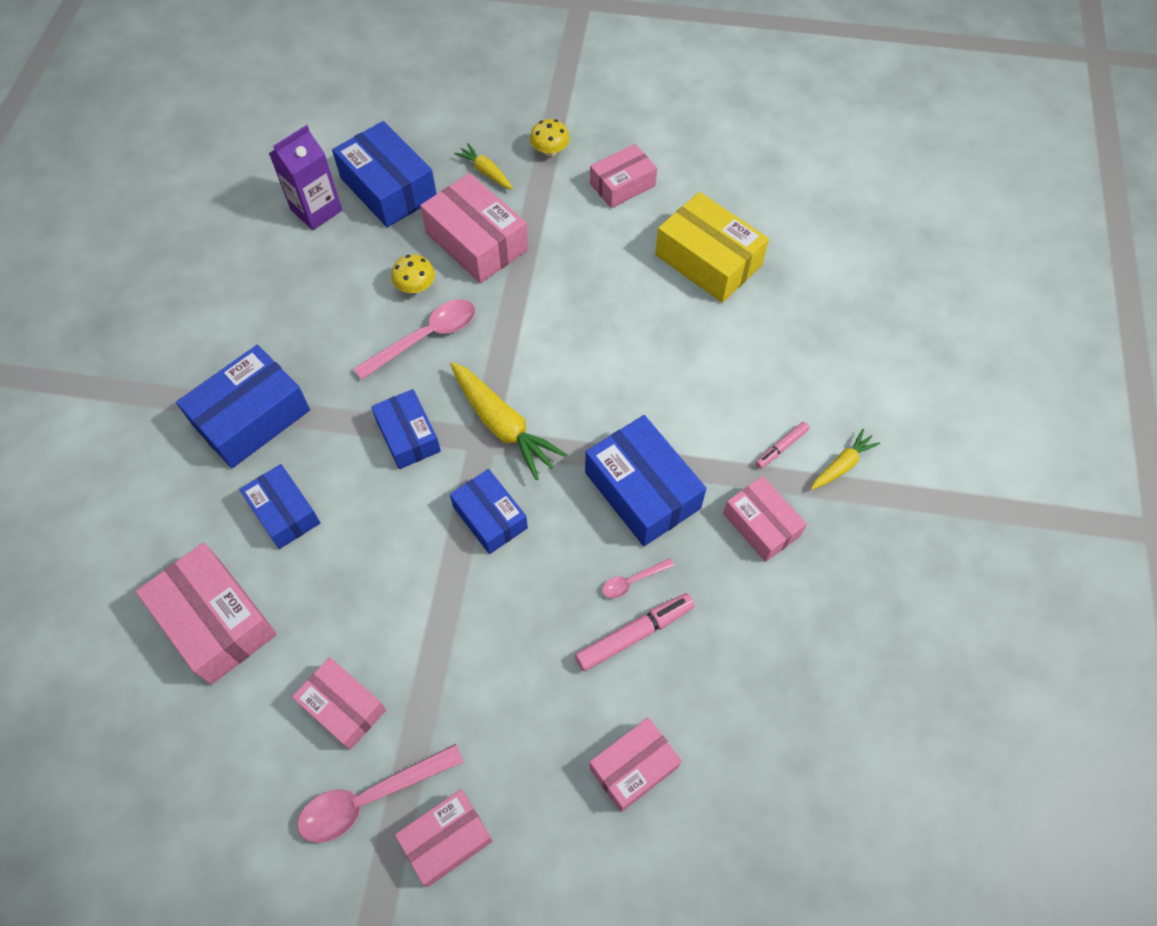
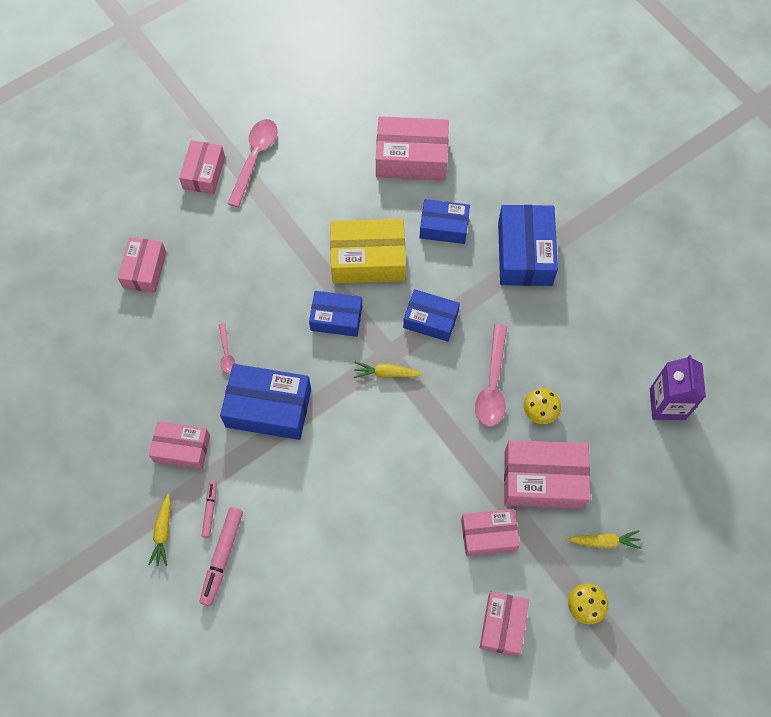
camera: 135 degrees right, 5 degrees up
(343, 707) = (308, 178): pink box -> pink box (488, 535)
(388, 188) = (647, 464): blue box -> none
(502, 425) = (386, 373): yellow carrot -> yellow carrot, size x0.55
(632, 581) = (226, 353): pink spoon -> pink spoon turned 150 degrees clockwise
(634, 634) = (200, 328): pink marker -> pink marker (222, 557)
(708, 260) = (380, 614): yellow box -> yellow box (368, 259)

